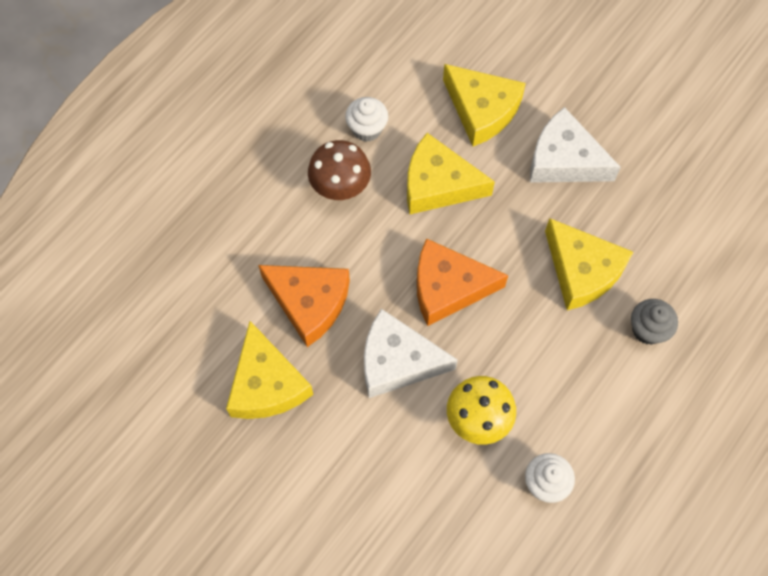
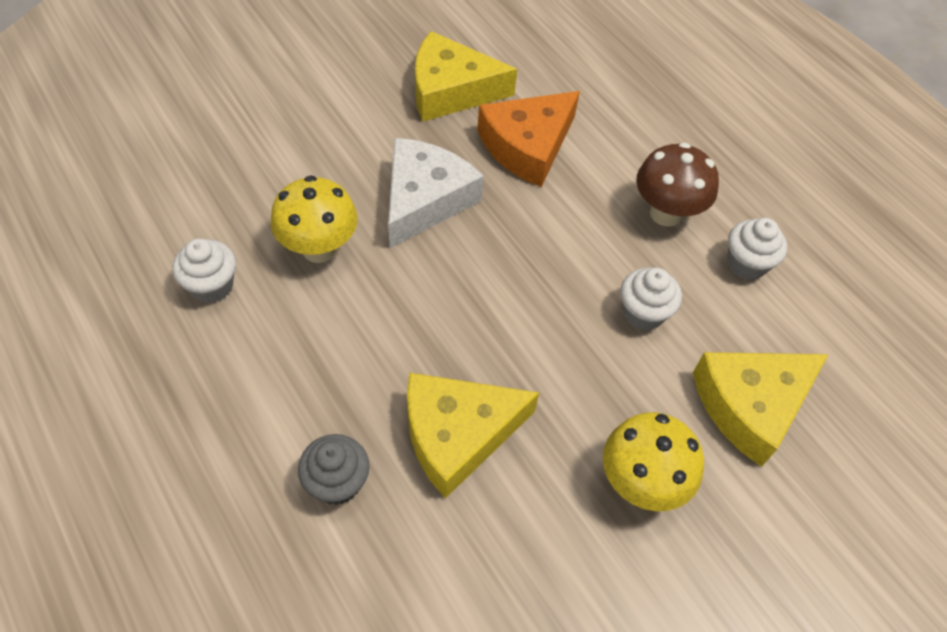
camera: 105 degrees right, 10 degrees down
(438, 184) = (643, 313): yellow cheese -> white cupcake
(448, 288) = (494, 275): orange cheese -> none
(564, 160) = (640, 483): white cheese -> yellow mushroom

